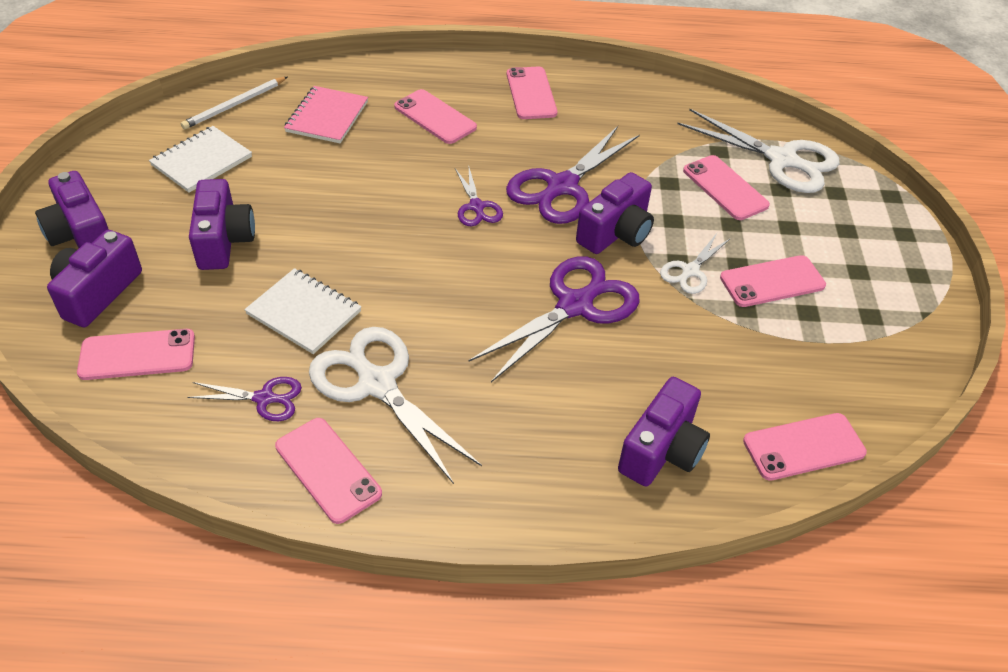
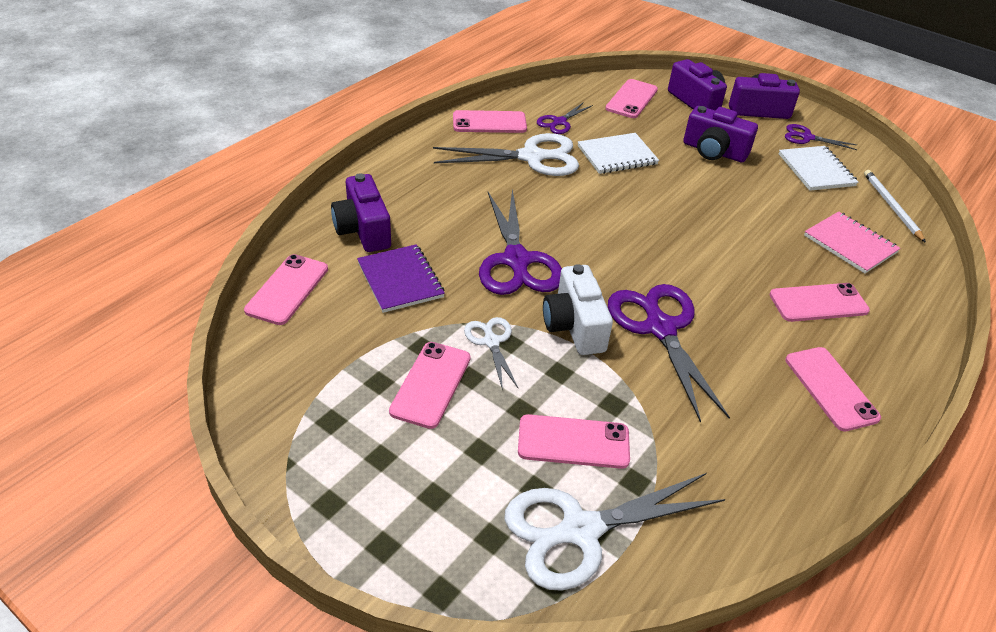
camera: 125 degrees right, 5 degrees down
(476, 207) = (668, 267): purple scissors -> purple scissors (806, 137)
(531, 93) = (831, 388): pink phone -> pink phone turned 45 degrees clockwise
(616, 233) = (574, 326): purple camera -> white camera
(694, 371) = (400, 280): none -> purple notebook

